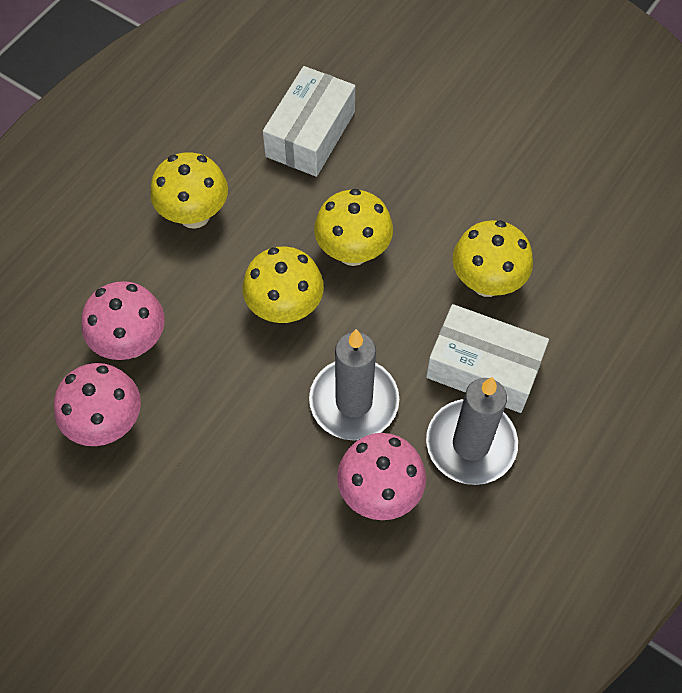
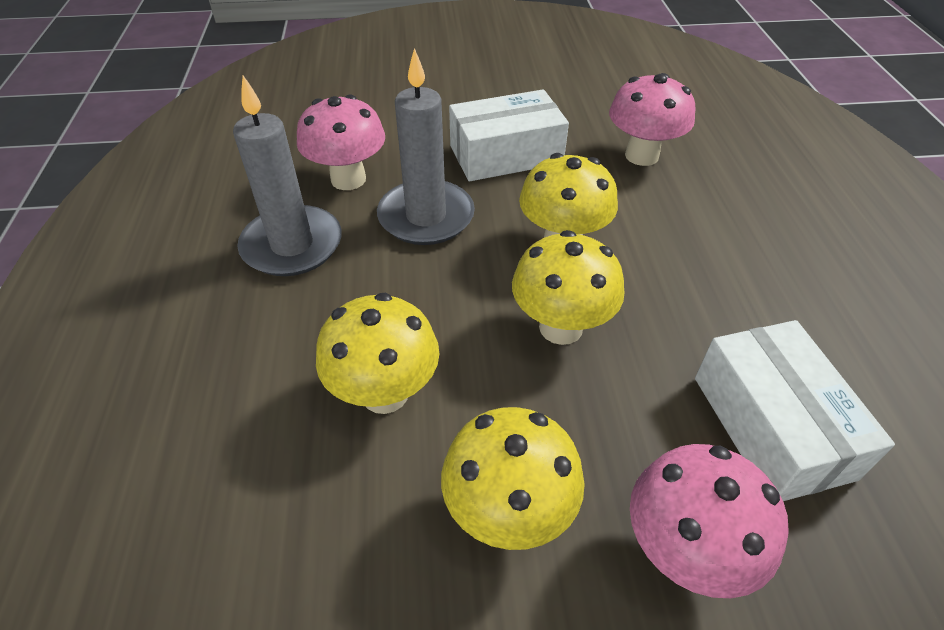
camera: 140 degrees right, 15 degrees down
(107, 423) = (588, 114): pink mushroom -> pink mushroom (684, 551)
(194, 215) = (741, 260): yellow mushroom -> yellow mushroom (508, 512)
(483, 368) = (323, 307): white box -> white box (506, 154)

